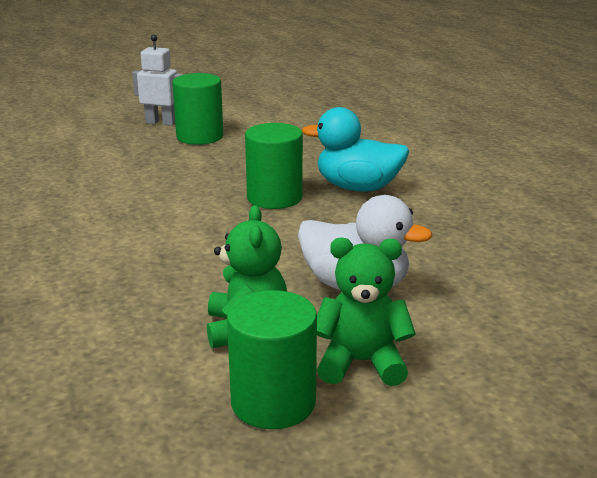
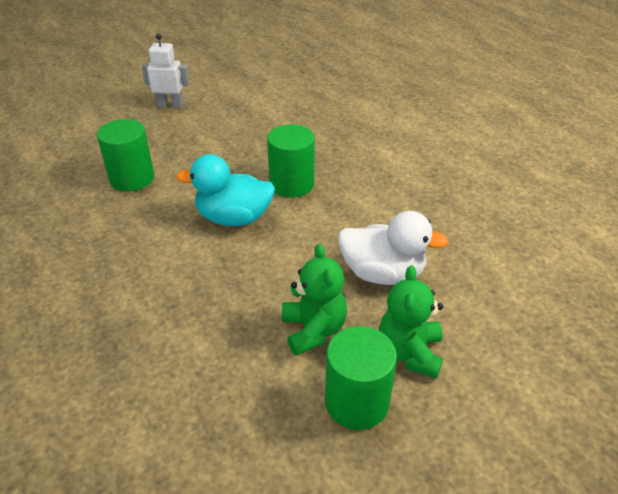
camera: 10 degrees left, 15 degrees up
(200, 136) = (208, 119): green cylinder -> green cylinder (132, 178)
(358, 188) = (354, 166): turquoise duck -> turquoise duck (233, 218)
(361, 363) = (409, 352): green teddy bear -> green teddy bear turned 75 degrees counterclockwise

